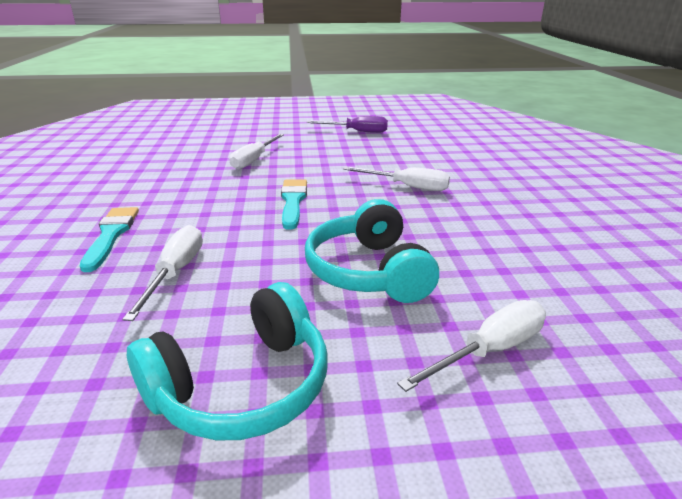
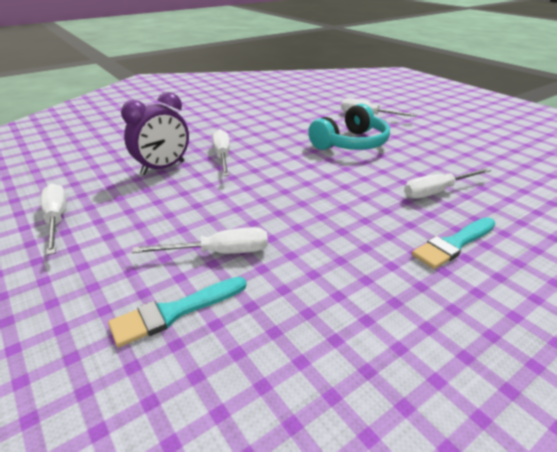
camera: 120 degrees left, 5 degrees up
(242, 385) = (456, 146): turquoise headphones -> none
(293, 201) = (298, 190): turquoise brush -> turquoise brush (175, 312)
(357, 131) = (57, 220): purple screwdriver -> white screwdriver
(406, 162) = (163, 168): none -> purple clock

